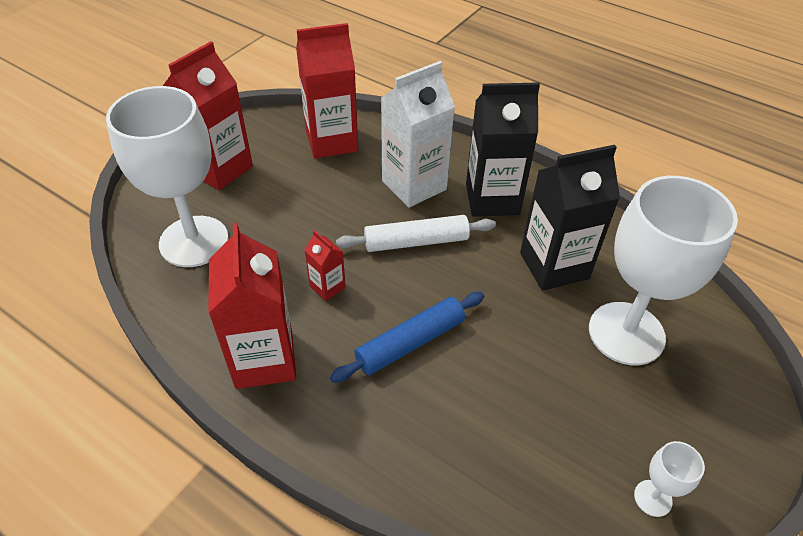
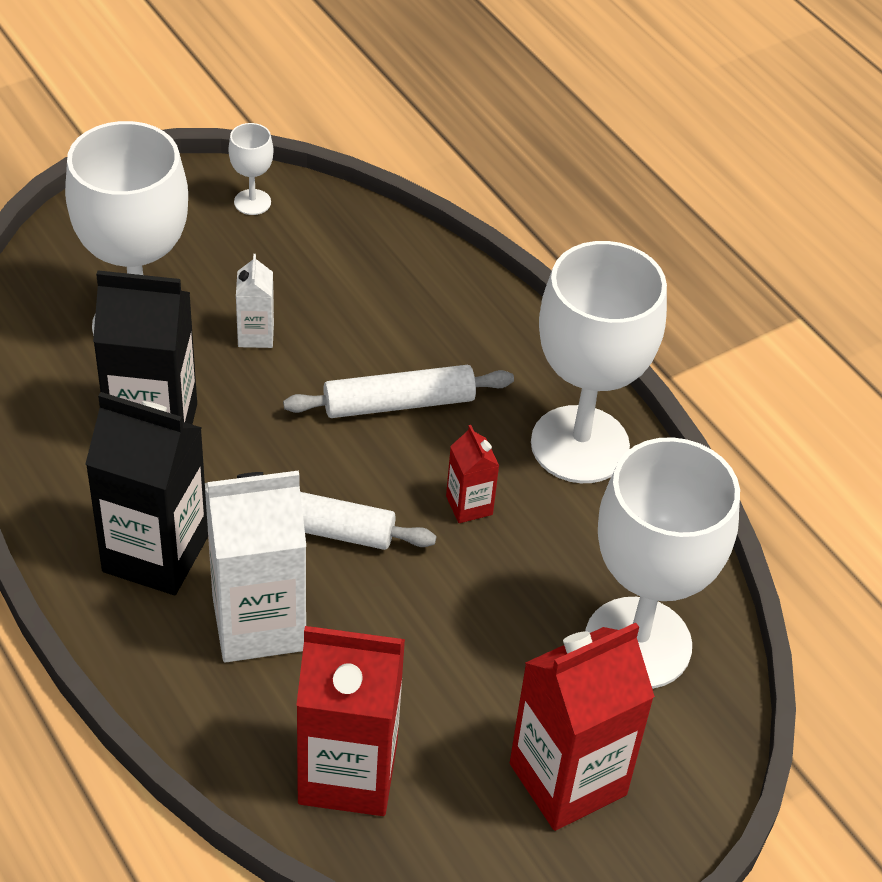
camera: 160 degrees left, 0 degrees up
(264, 359) = (580, 445): red carton -> white goblet
(410, 343) = (398, 403): blue rolling pin -> white rolling pin
(545, 358) = (256, 335): none -> white carton

